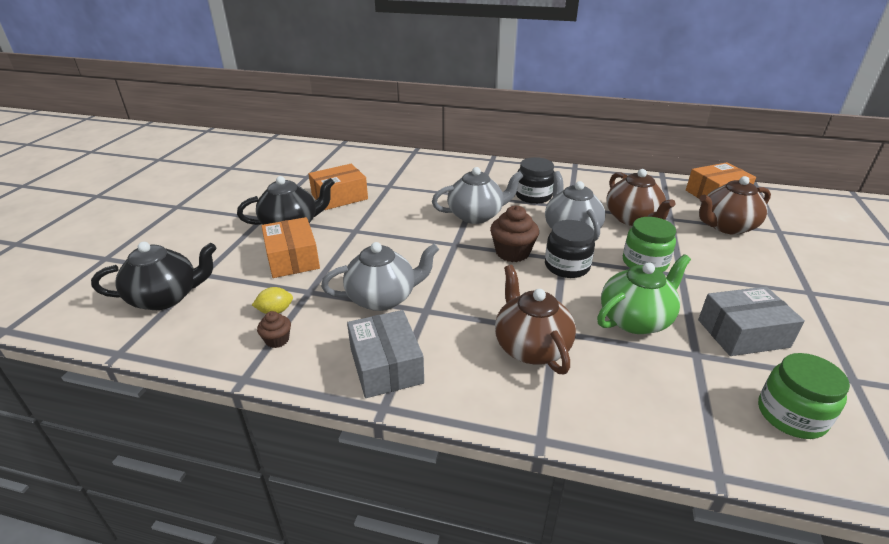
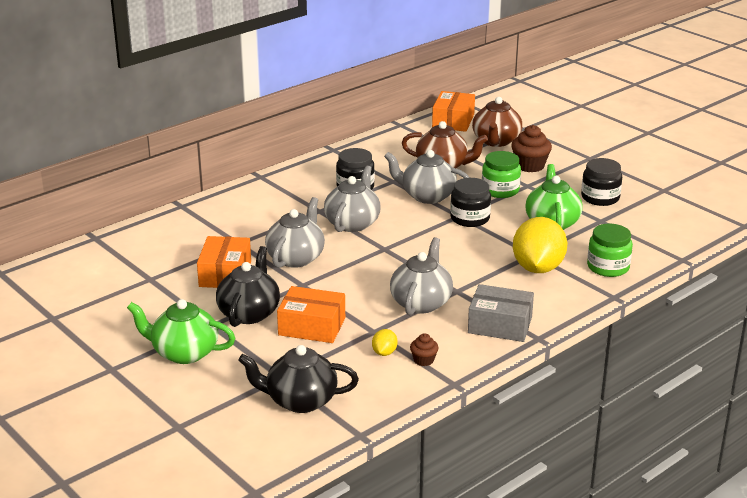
camera: 55 degrees left, 5 degrees down
(166, 297) = (300, 401): black teapot -> black teapot turned 105 degrees counterclockwise
(214, 222) = (184, 353): none -> green teapot
(393, 213) = (296, 258): none -> grey teapot
(512, 253) = (427, 231): brown cupcake -> brown cupcake (530, 166)
(530, 347) = (538, 268): brown teapot -> yellow lemon
(743, 333) = (600, 198): grey box -> black jar
(791, 415) = (667, 220): green jar -> green jar (608, 267)

